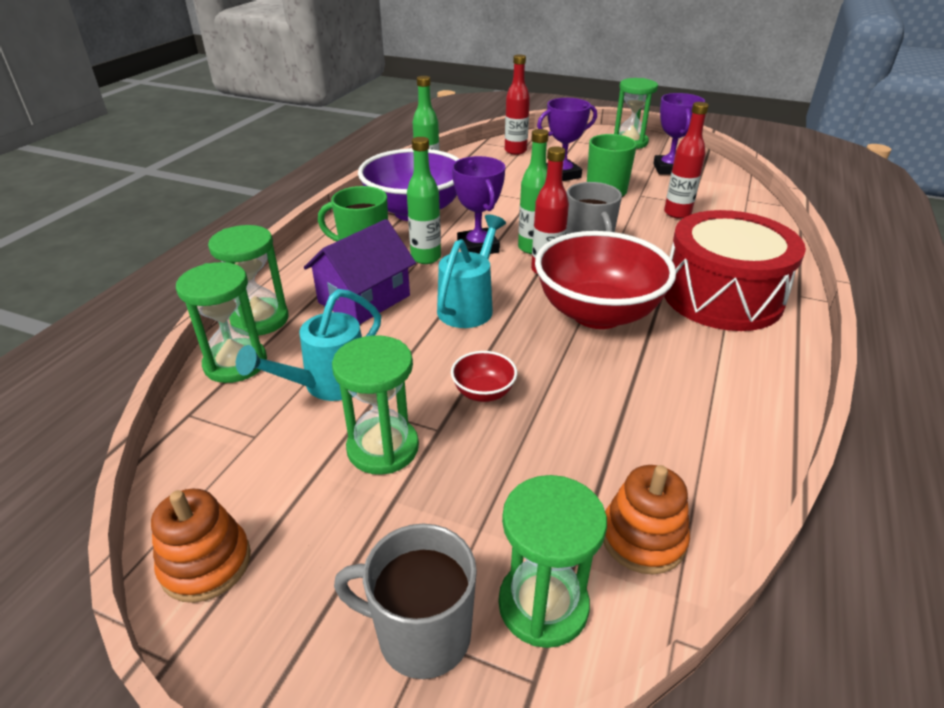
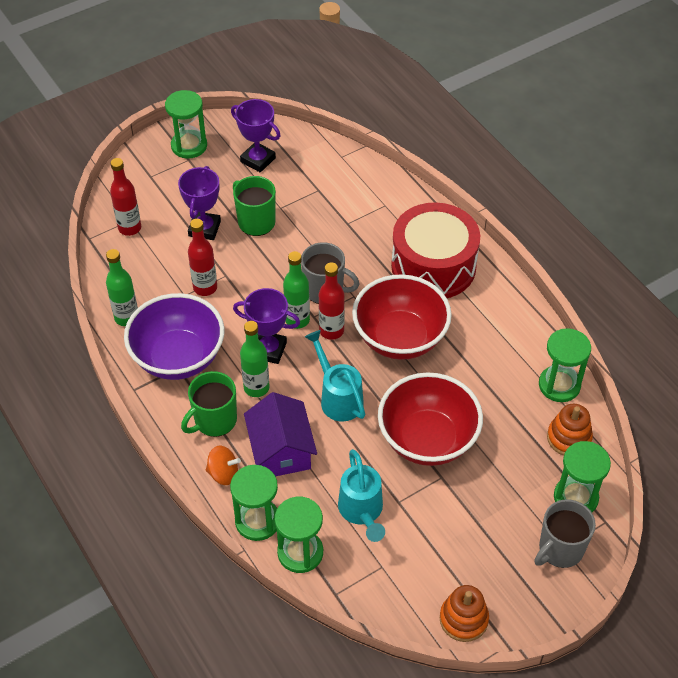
camera: 55 degrees left, 15 degrees up
(305, 279) = (223, 473): none -> orange spinning top
(383, 448) = (437, 509): green hourglass -> green hourglass (559, 385)
(483, 392) = (427, 439): red bowl -> red bowl, size x2.37
(677, 213) = (324, 208): red bottle -> red bottle (205, 288)

